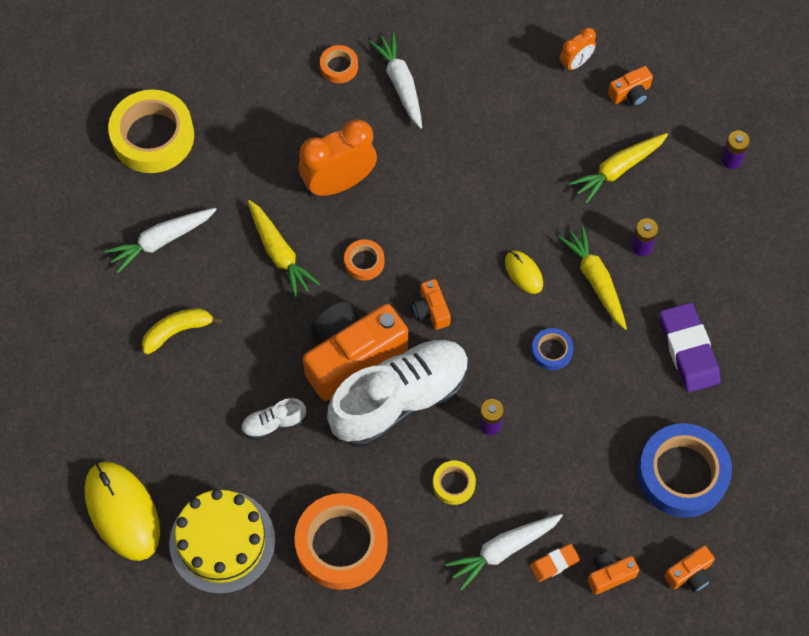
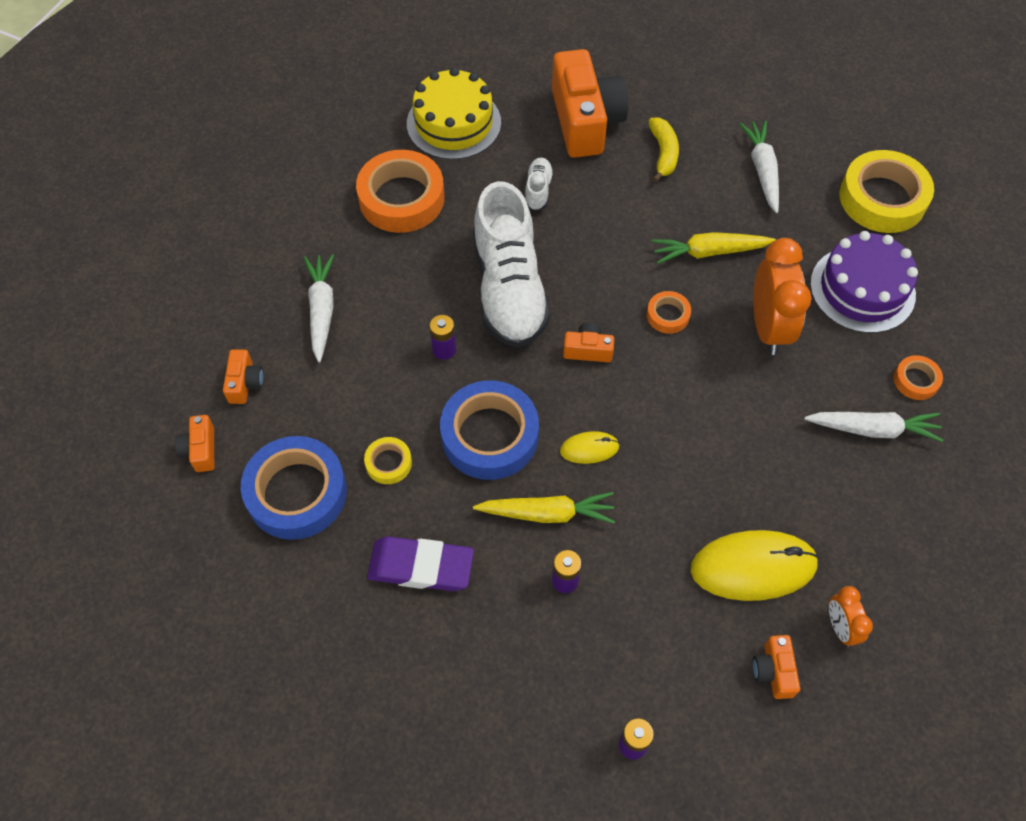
camera: 115 degrees right, 5 degrees down
(122, 512) = (517, 71): yellow mouse -> yellow mouse (753, 567)
(264, 126) = (862, 289): none -> purple cake
(352, 356) = (573, 269): orange camera -> orange camera (585, 121)
(454, 484) = (404, 298): yellow tape -> yellow tape (388, 463)
(551, 351) = (490, 435): blue tape -> blue tape, size x2.13
(554, 563) = (284, 344): orange eraser -> none
(618, 169) = (674, 604): yellow carrot -> none

